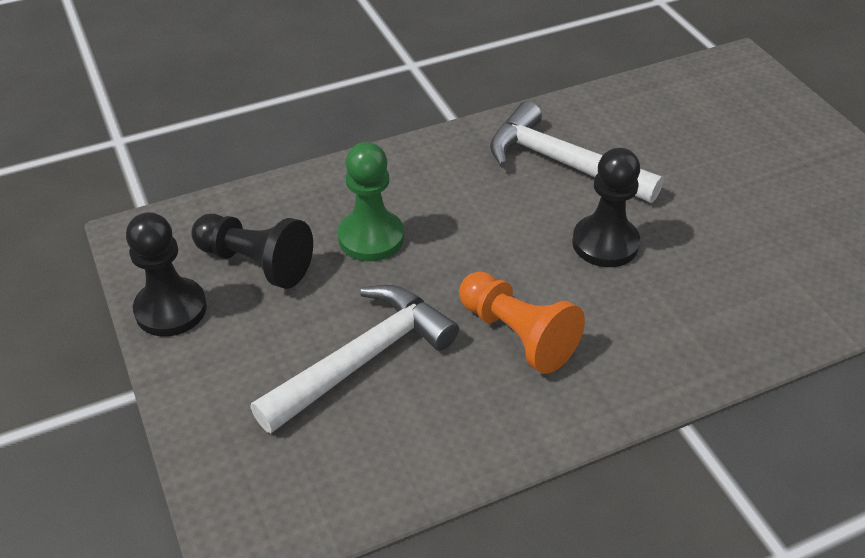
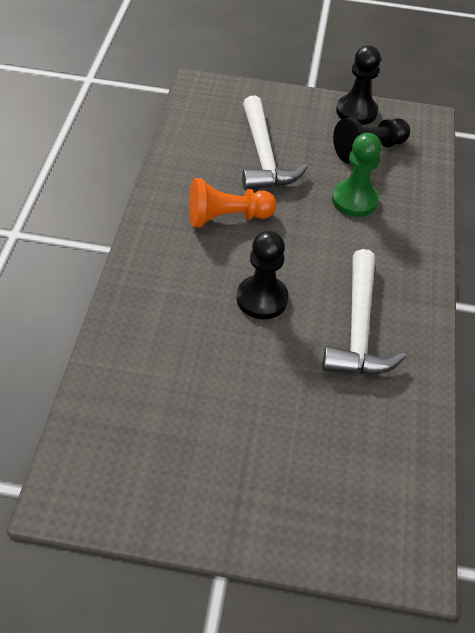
camera: 120 degrees right, 5 degrees up
(561, 163) = (359, 328): white hammer -> white hammer turned 120 degrees clockwise

